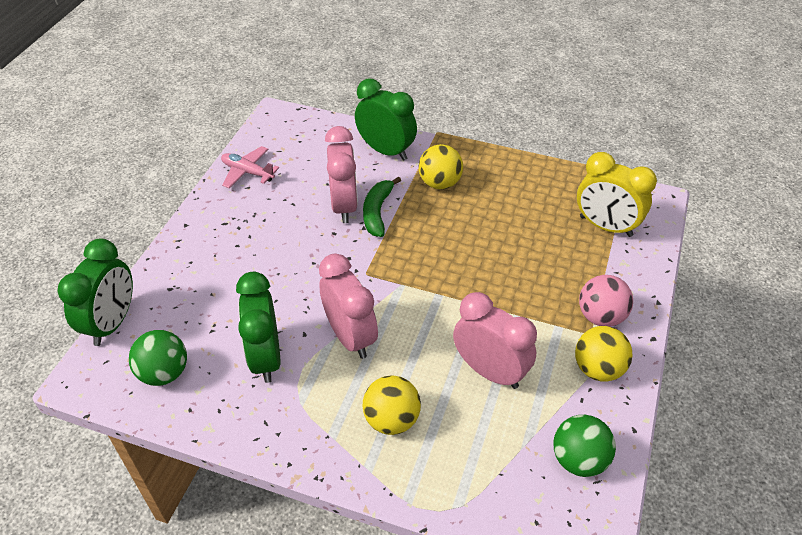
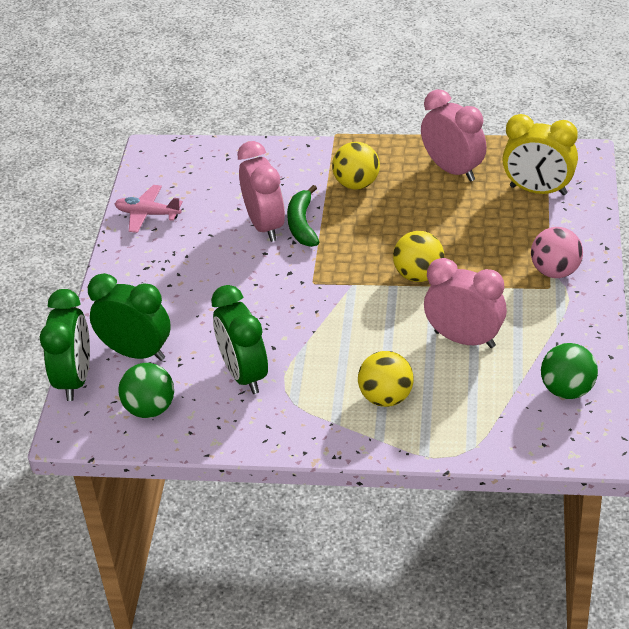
camera: 10 degrees left, 5 degrees down
(350, 337) = (319, 340): pink clock -> pink clock (453, 170)
(386, 151) = (288, 164): green clock -> green clock (136, 353)
(598, 369) = (565, 315): yellow ball -> yellow ball (419, 275)

